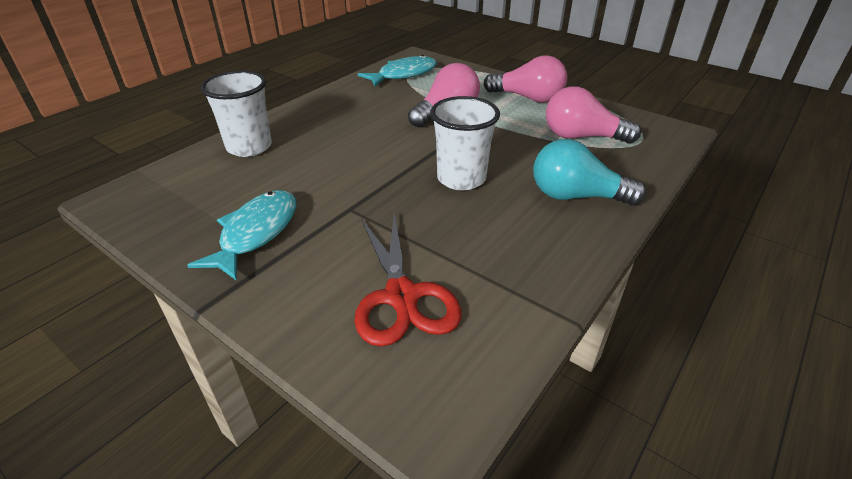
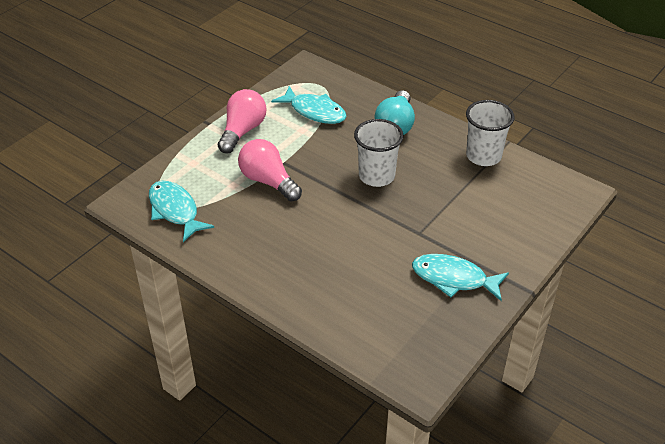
camera: 90 degrees left, 5 degrees up
(249, 147) = (329, 308): white cup -> white cup (483, 156)
(402, 296) = (502, 204): red scissors -> none
(581, 137) = (314, 111): pink light bulb -> turquoise fish

